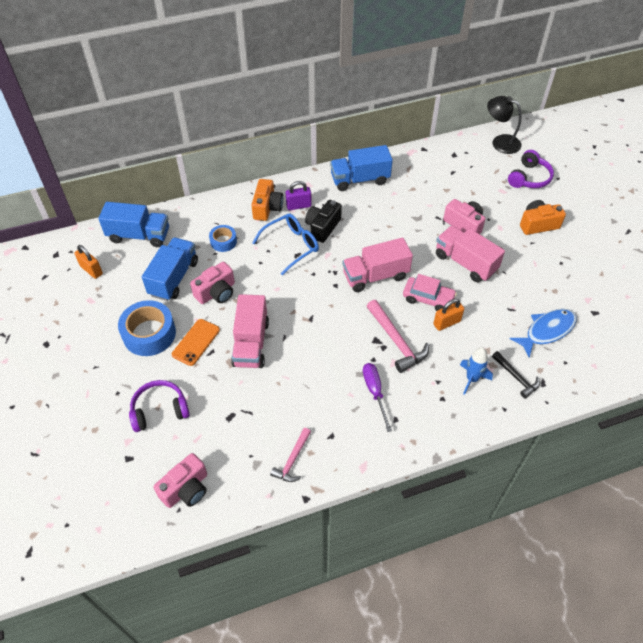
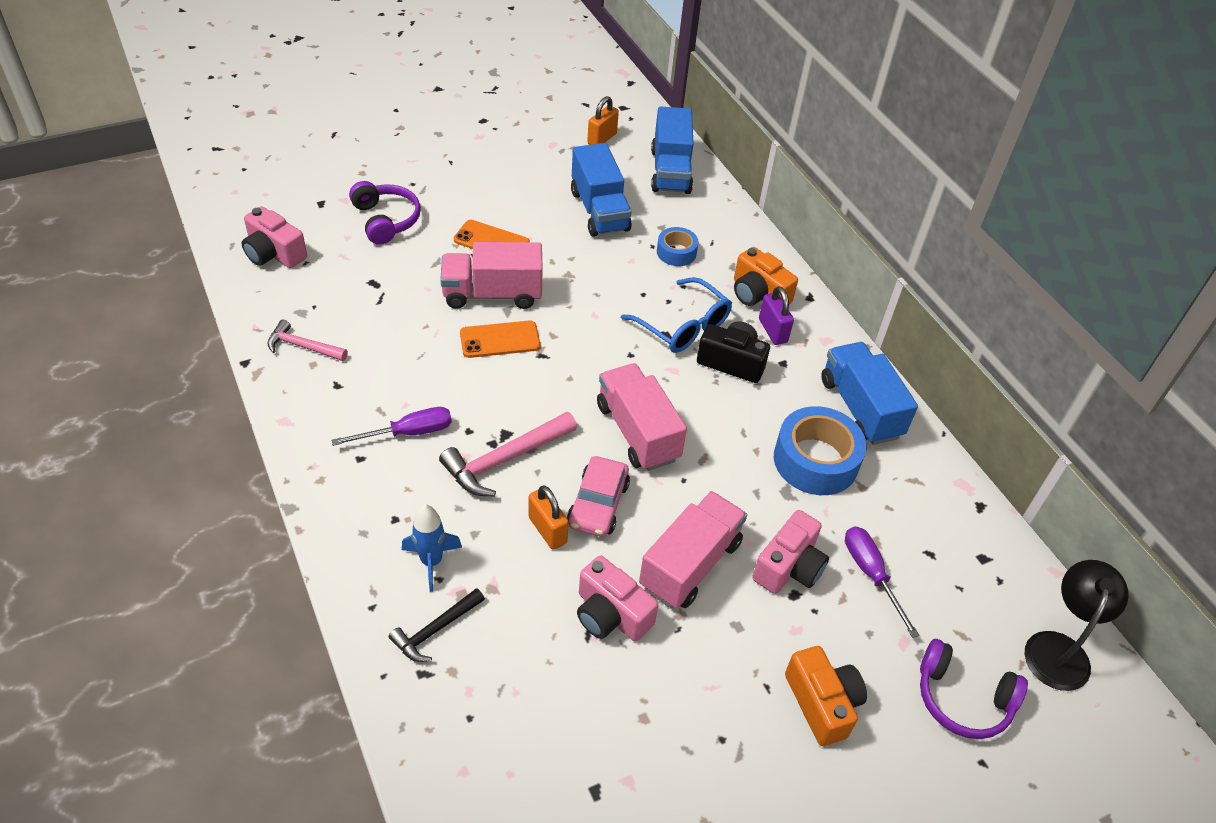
camera: 80 degrees right, 5 degrees down
(149, 334) = (503, 199): blue tape -> blue tape (815, 460)
(174, 278) = (599, 211): blue truck -> blue truck turned 60 degrees clockwise
(216, 292) = (579, 253): pink camera -> pink camera (611, 614)
(267, 208) = (758, 294): orange camera -> orange camera turned 45 degrees clockwise
(295, 340) = (500, 340): none -> orange phone
(466, 195) = (871, 574): none -> purple screwdriver
(547, 331) = (541, 692): blue fish -> none

